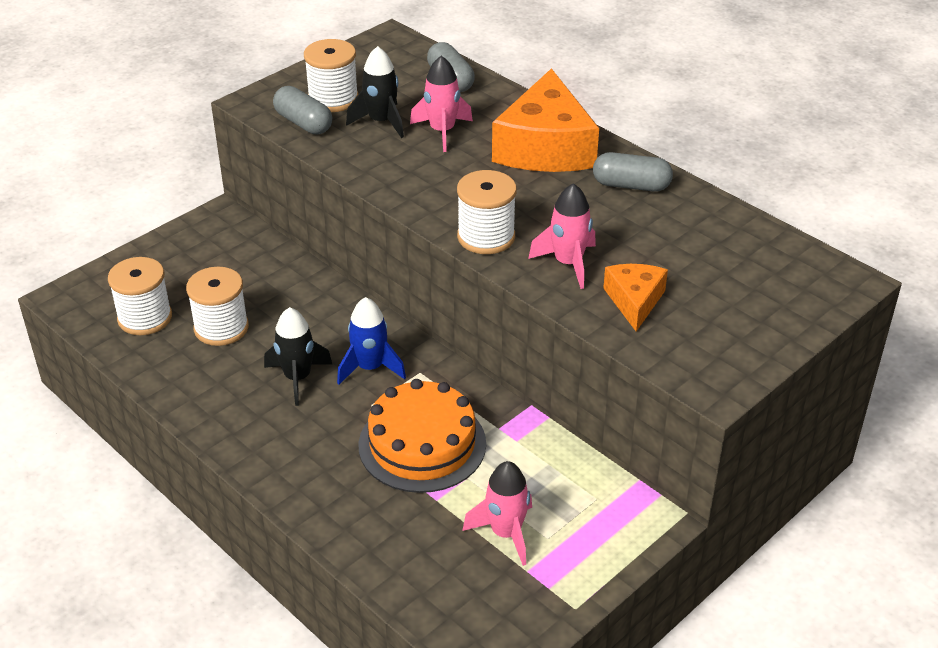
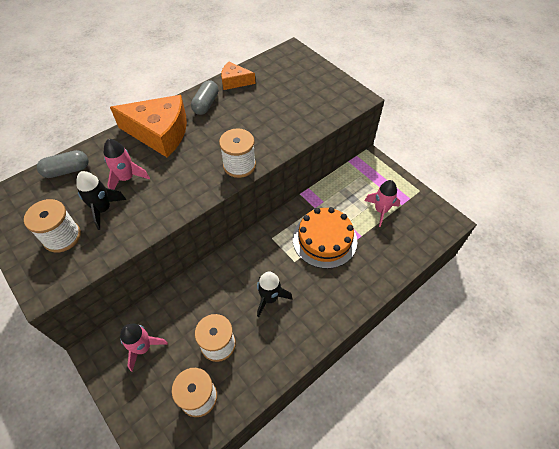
camera: 85 degrees left, 15 degrees up
(303, 123) = (87, 255): grey capsule -> none
(370, 368) = (265, 261): blue rocket -> none
(568, 263) = (268, 135): pink rocket -> pink rocket (143, 348)
(634, 301) = (300, 115): orange cheese -> orange cheese (234, 81)

